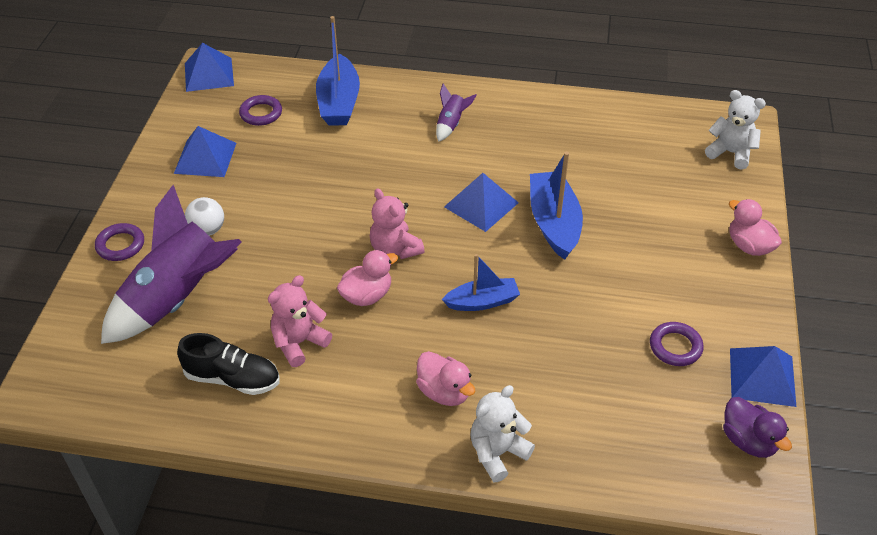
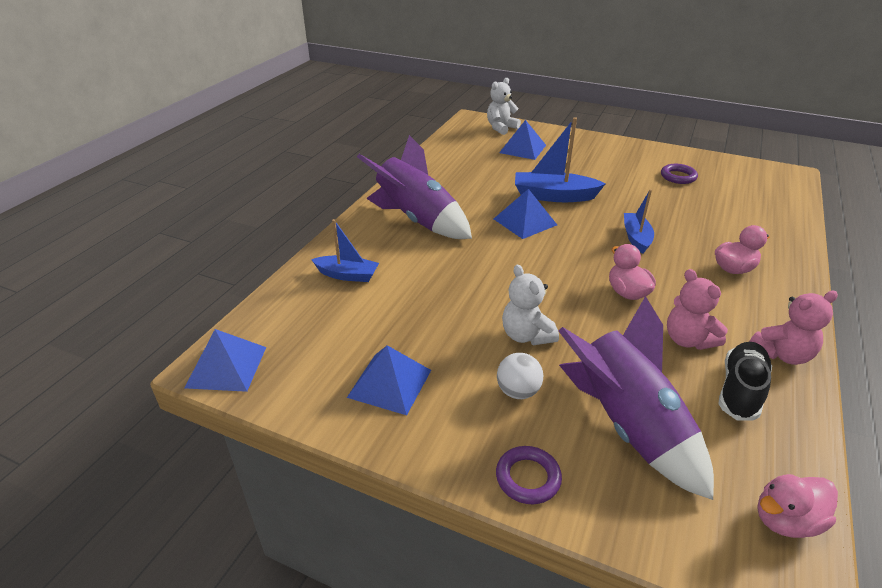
camera: 75 degrees left, 10 degrees down
(261, 113) = (333, 330): purple ring -> none
(339, 102) = (347, 275): blue boat -> blue boat, size x0.64
(395, 249) = (570, 270): pink teddy bear -> pink teddy bear (782, 354)
(451, 124) = (417, 220): purple rocket -> purple rocket, size x2.35
(497, 453) = (788, 255): white teddy bear -> white teddy bear (526, 335)
(748, 441) = (751, 170): purple duck -> none
(749, 246) = (589, 139): pink duck -> pink duck (786, 520)
(762, 376) = (700, 157): blue pyramid -> blue pyramid (522, 149)

